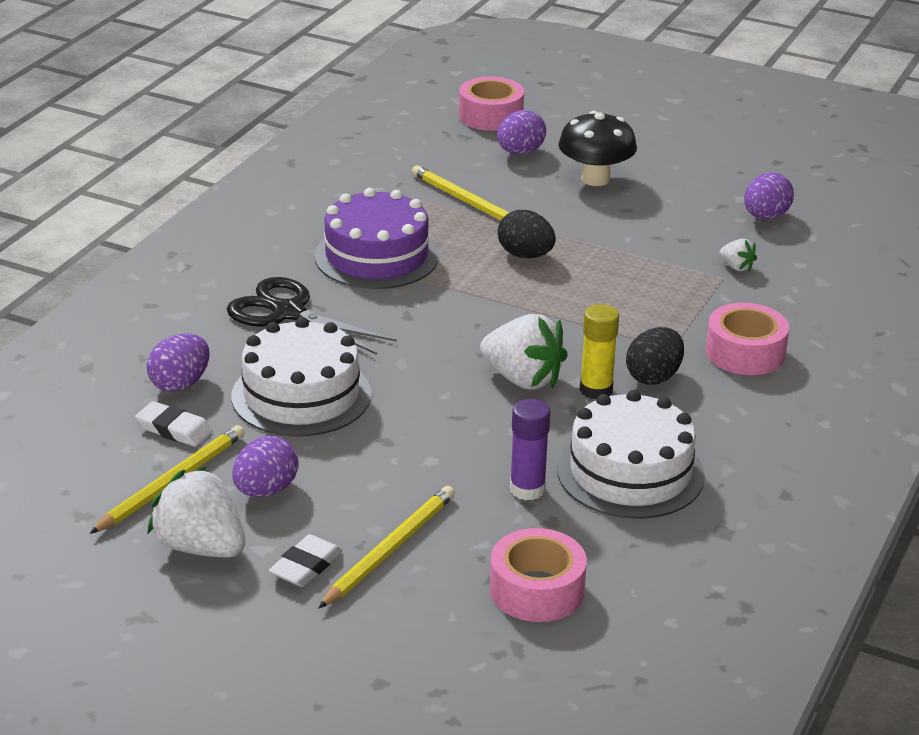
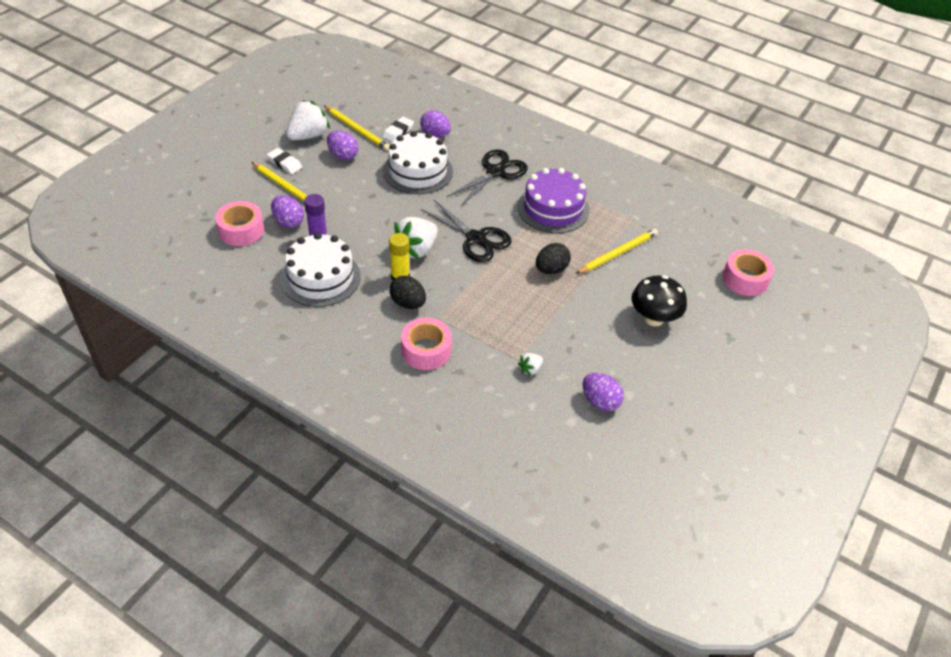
camera: 95 degrees right, 15 degrees up
(475, 323) = (476, 239): none -> black scissors
(520, 152) = (690, 286): purple egg -> purple egg (288, 222)

